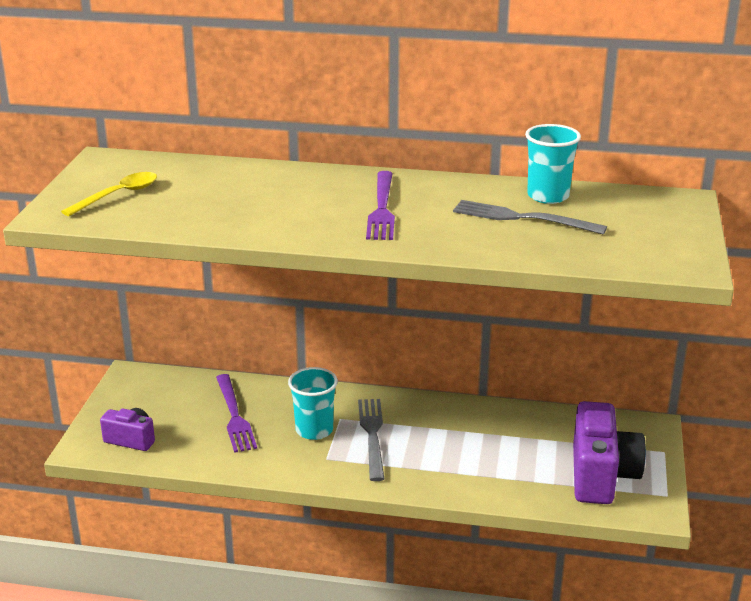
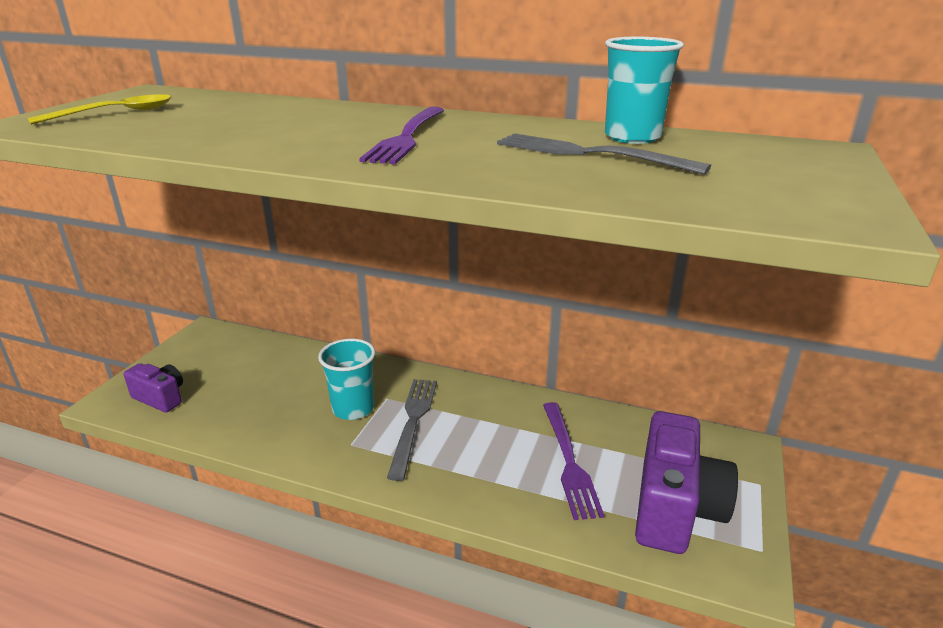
camera: 10 degrees right, 0 degrees up
(234, 416) = (279, 383): purple fork -> purple fork (569, 462)

